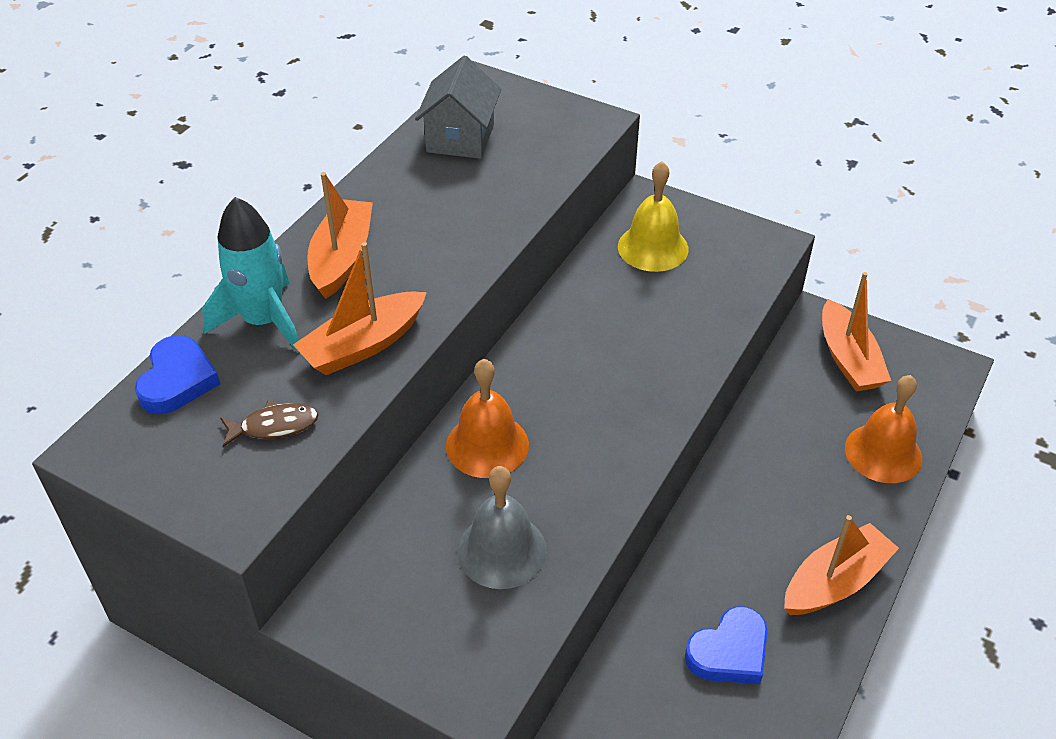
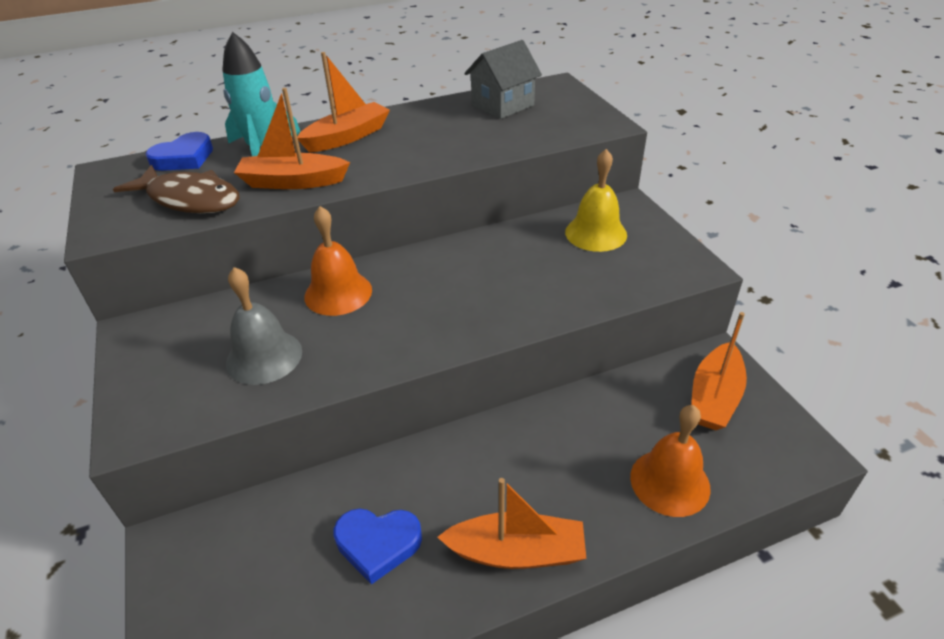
camera: 40 degrees right, 5 degrees down
(274, 426) = (190, 199): brown fish -> brown fish, size x1.89

